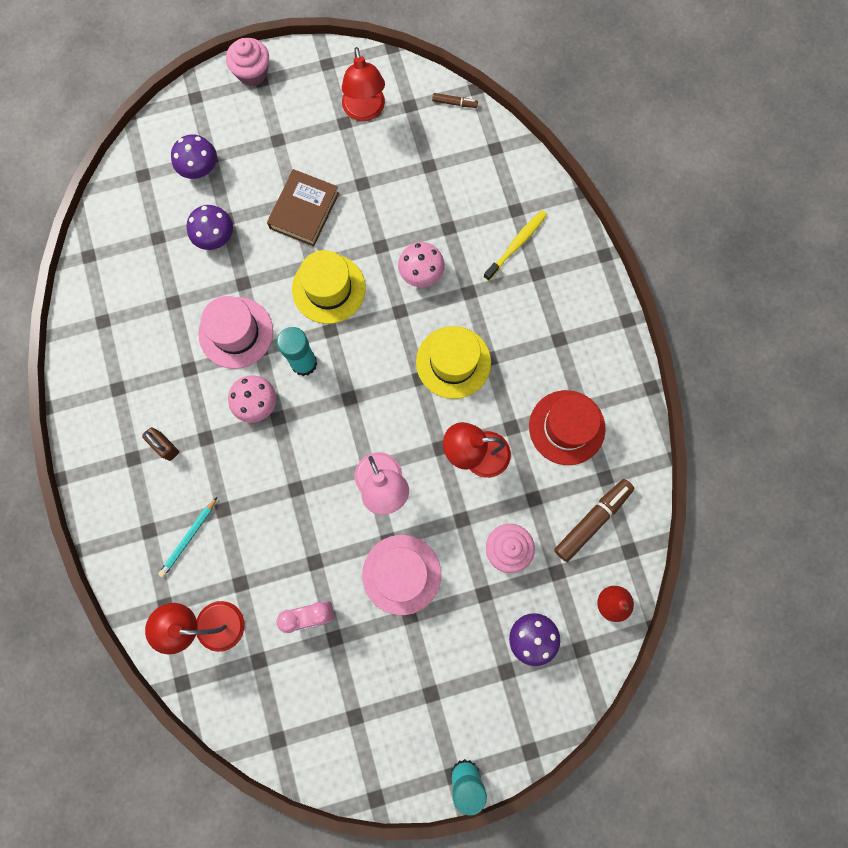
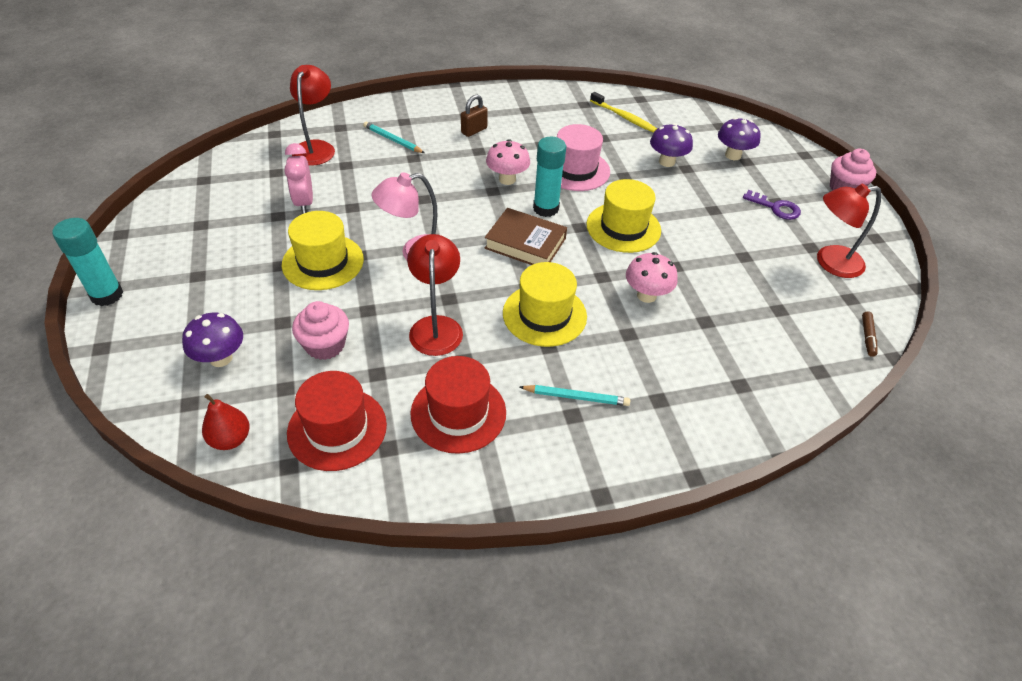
camera: 90 degrees right, 30 degrees down
(287, 143) = (775, 208): none -> purple key
(304, 210) = (704, 215): brown book -> brown book (525, 243)
(401, 574) = (323, 262): pink hat -> yellow hat
(516, 244) = (694, 382): yellow toothbrush -> yellow toothbrush (624, 117)
(541, 336) = (576, 397): none -> turquoise pencil
(592, 520) = (337, 429): brown marker -> red hat

